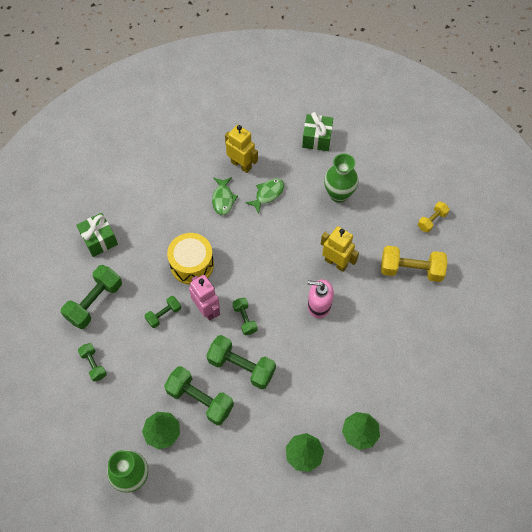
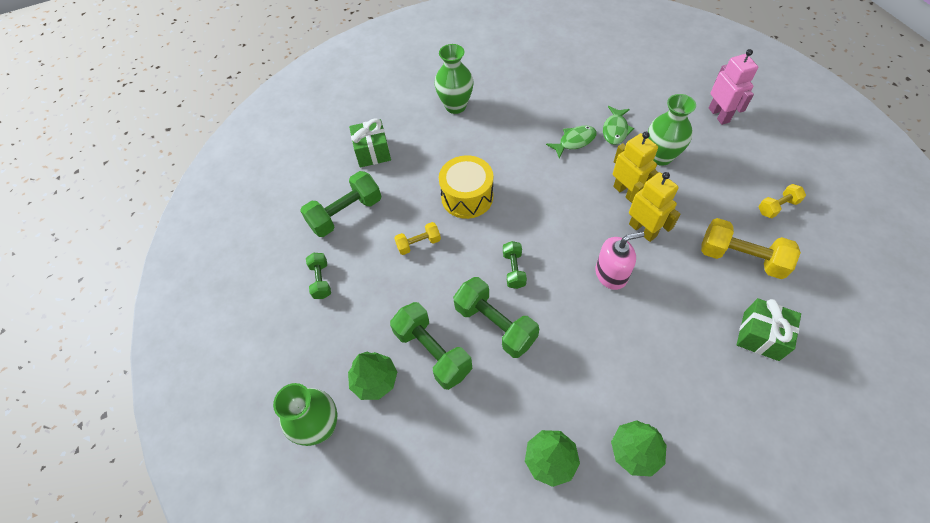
camera: 20 degrees right, 5 degrees down
(159, 179) = (455, 106): none -> green vase
(164, 315) = (418, 244): green dumbbell -> yellow dumbbell
(207, 309) = (470, 249): pink robot -> pink robot (719, 115)
(223, 199) = (521, 137): green fish -> green fish (615, 130)
(241, 165) = (551, 107): yellow robot -> yellow robot (626, 192)
(317, 139) = (645, 96): green gift -> green gift (761, 336)
(319, 305) = (611, 274): pink soap dispenser -> pink soap dispenser turned 135 degrees clockwise

